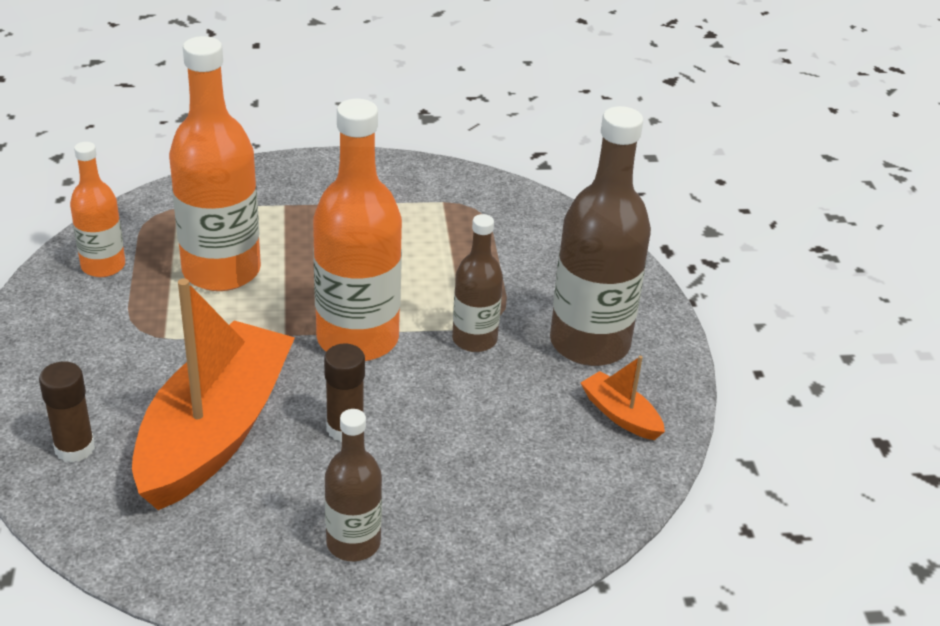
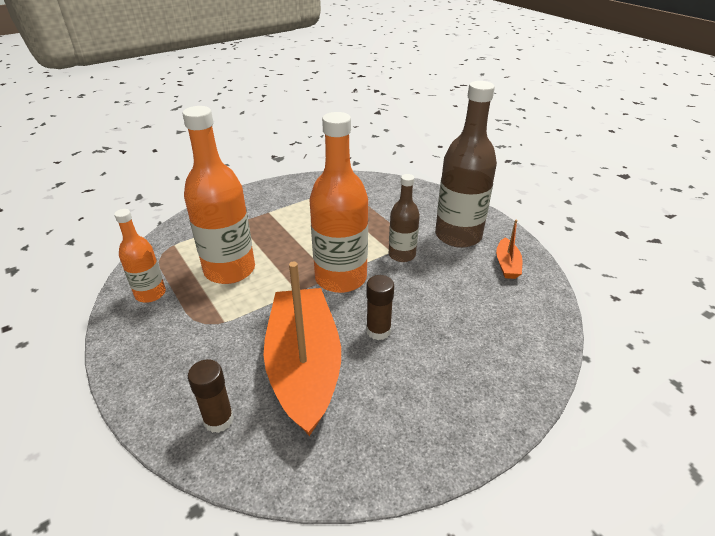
camera: 25 degrees left, 0 degrees up
(353, 543) = (444, 398): brown bottle -> none
(620, 415) = (507, 265): orange boat -> orange boat turned 105 degrees counterclockwise

